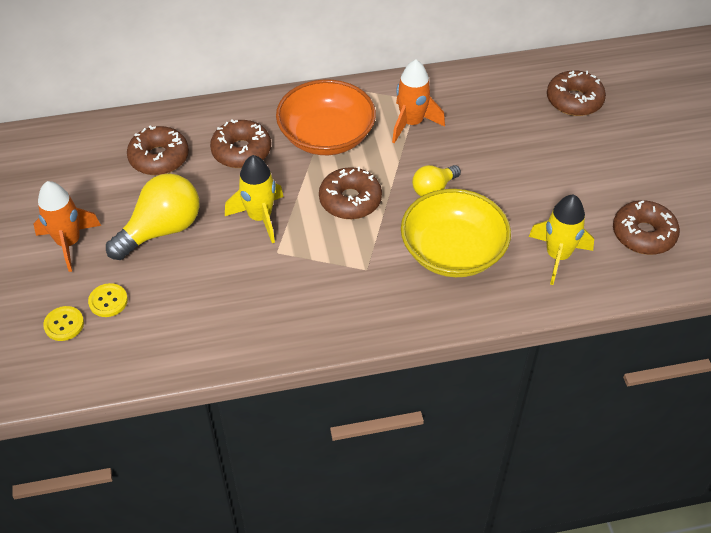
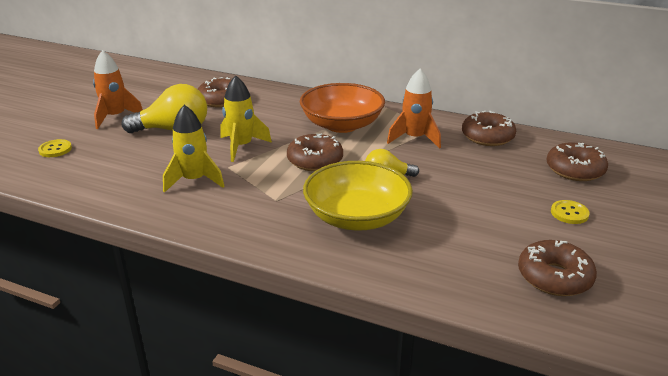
camera: 35 degrees right, 20 degrees down
(108, 301) = (94, 149): yellow button -> yellow button (569, 213)
(241, 151) = (275, 113): brown donut -> brown donut (487, 137)
(557, 256) = (447, 257): yellow rocket -> yellow rocket (194, 180)

